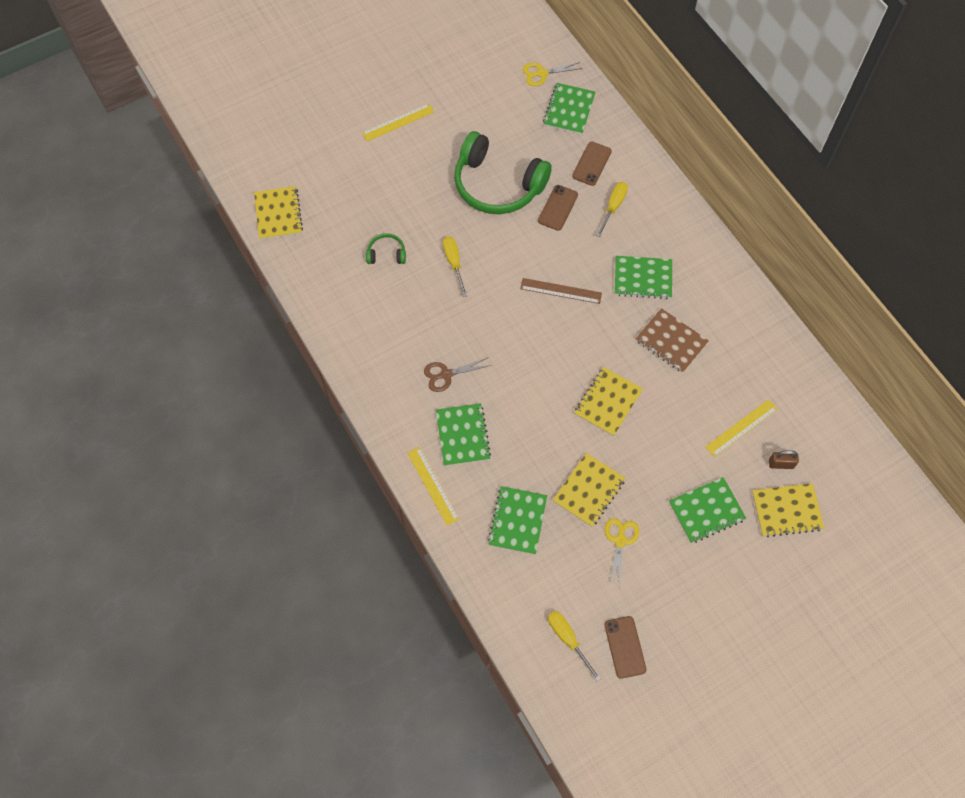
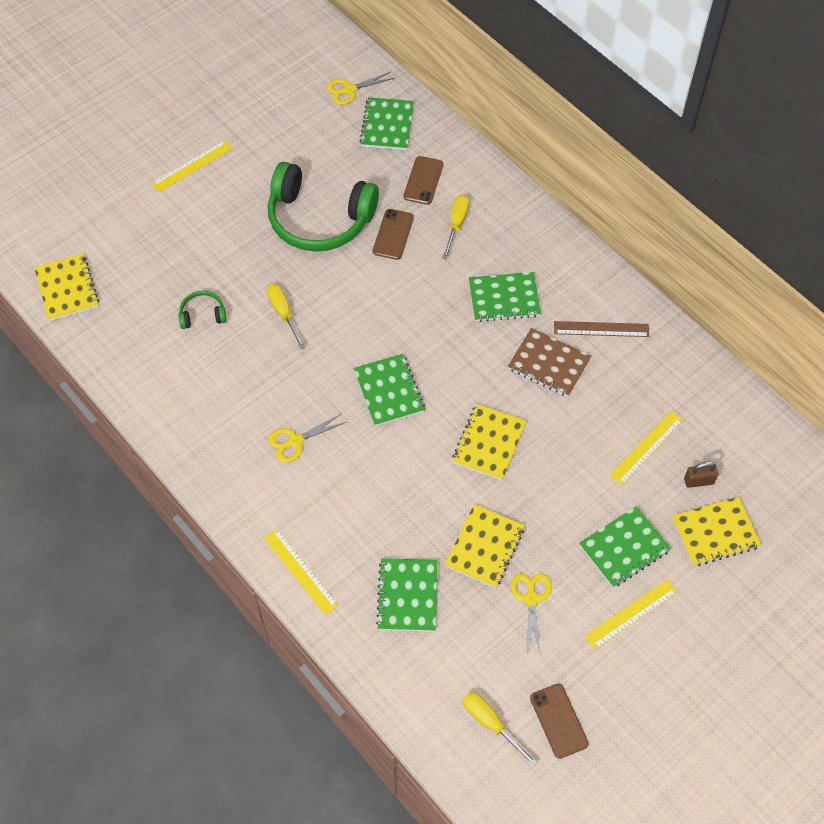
camera: 10 degrees left, 5 degrees down
(446, 374) = (295, 441): brown scissors -> yellow scissors
(462, 435) = (326, 508): green notebook -> green notebook (389, 391)
(561, 291) = (412, 326): brown ruler -> brown ruler (601, 329)
(702, 568) = (631, 614): none -> yellow ruler

